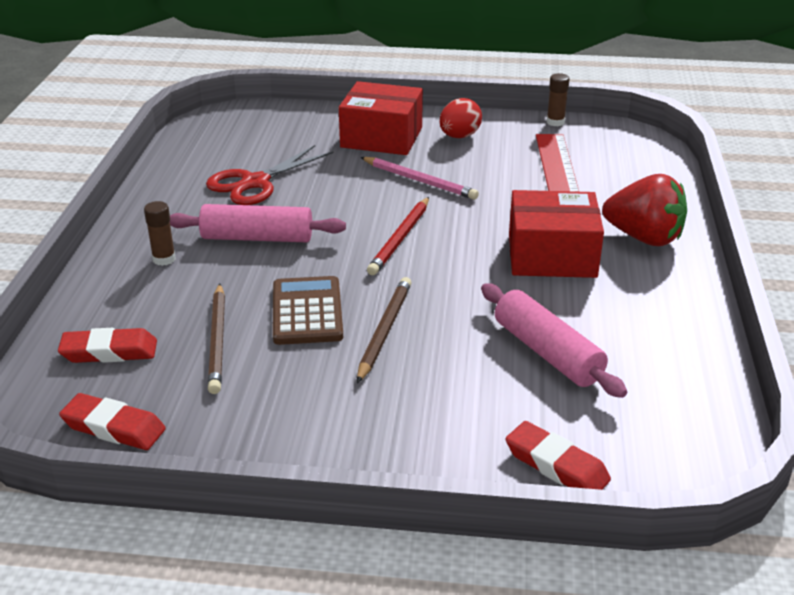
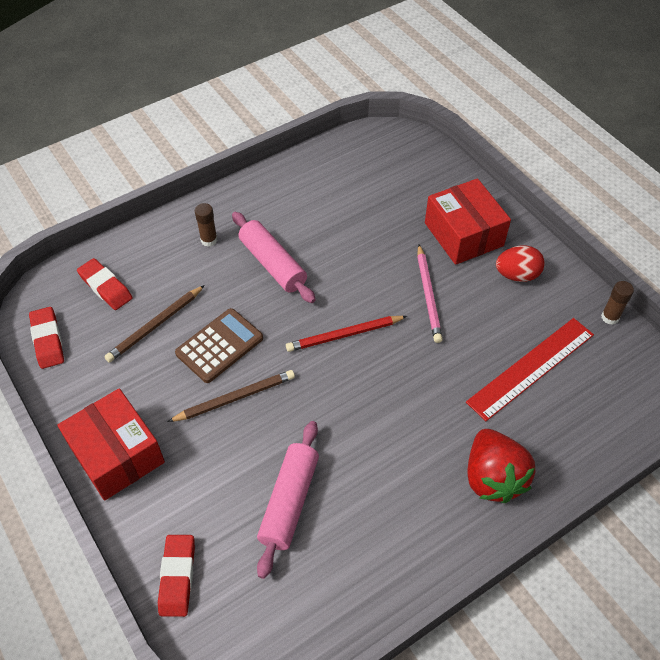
camera: 50 degrees right, 20 degrees up
(255, 183) = (333, 215): red scissors -> none
(551, 255) = (409, 434): red box -> red box (117, 454)

